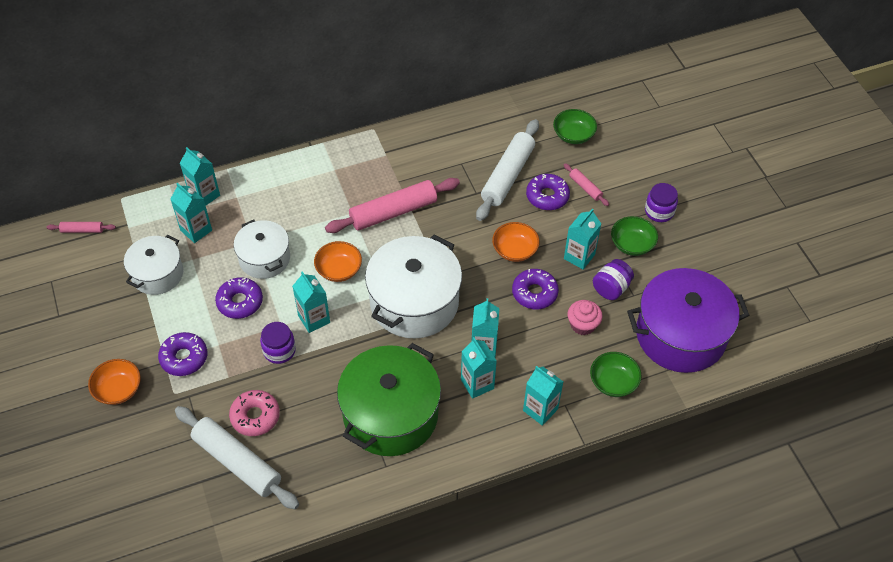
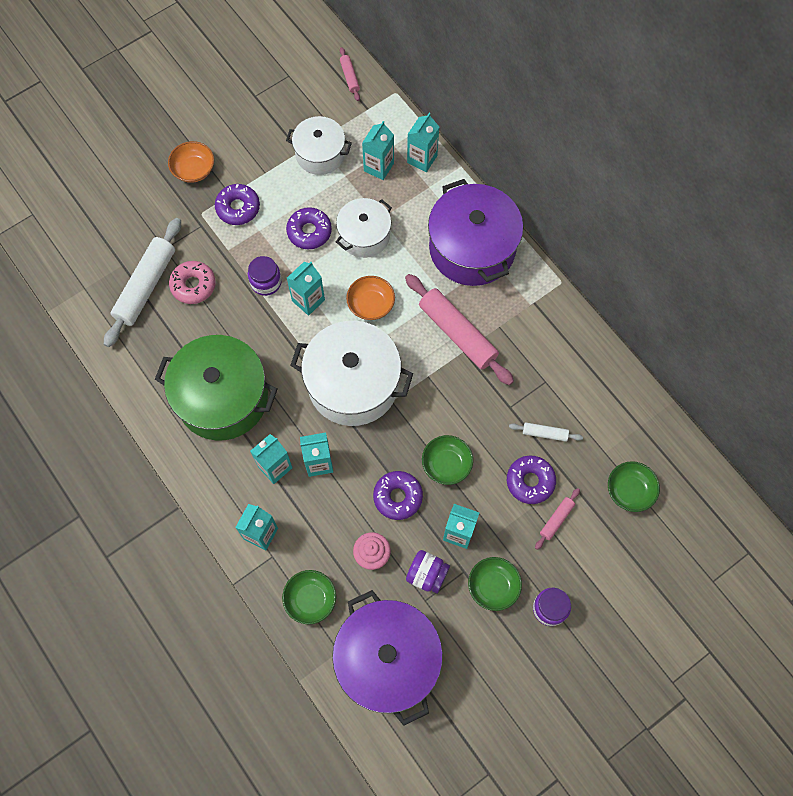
camera: 75 degrees right, 15 degrees up
(314, 181) = (472, 248): none -> purple pot
(508, 176) = (545, 433): white rolling pin -> white rolling pin, size x0.47
(514, 250) = (446, 464): orange bowl -> green bowl

